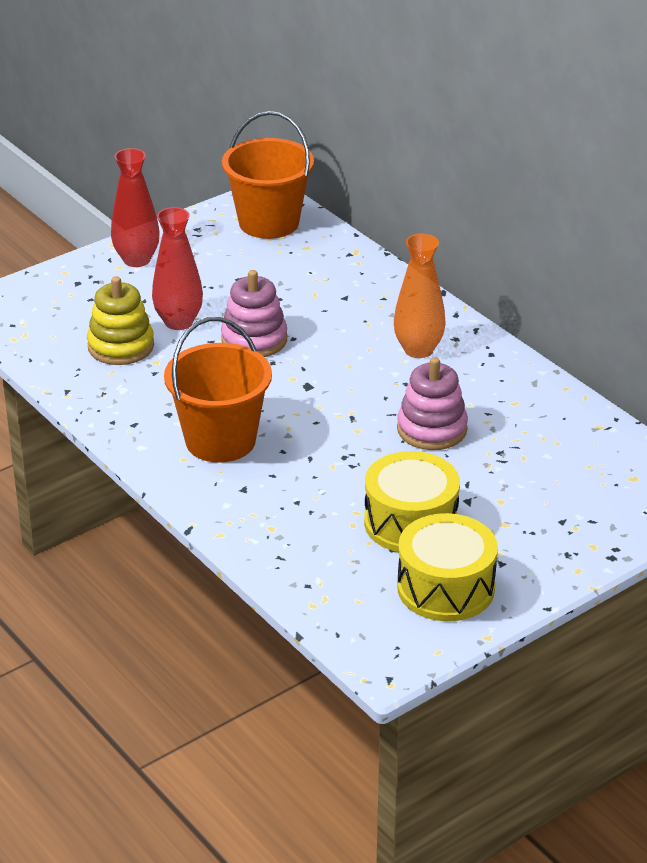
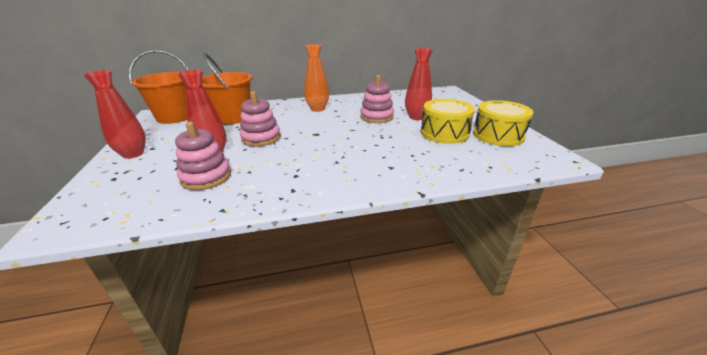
camera: 65 degrees left, 5 degrees down
(121, 346) = (206, 177): yellow stacking toy -> pink stacking toy
(220, 440) = (339, 164): orange bucket -> orange bucket (233, 118)
(467, 477) = (416, 117): none -> red vase

